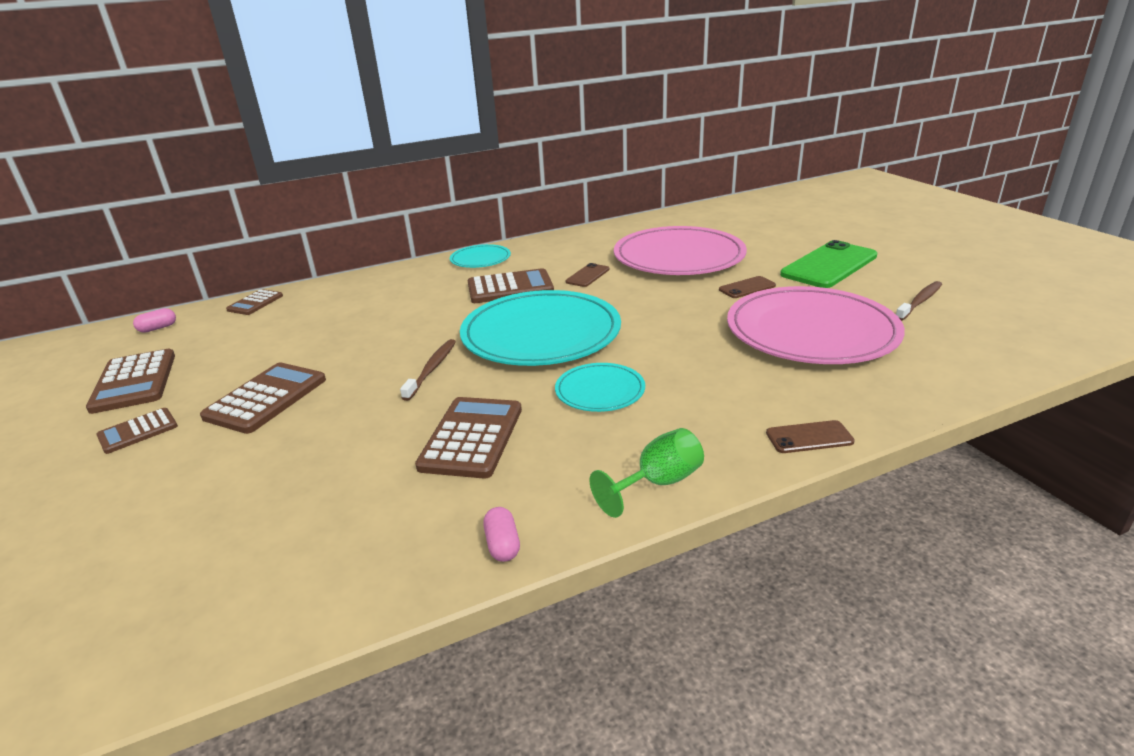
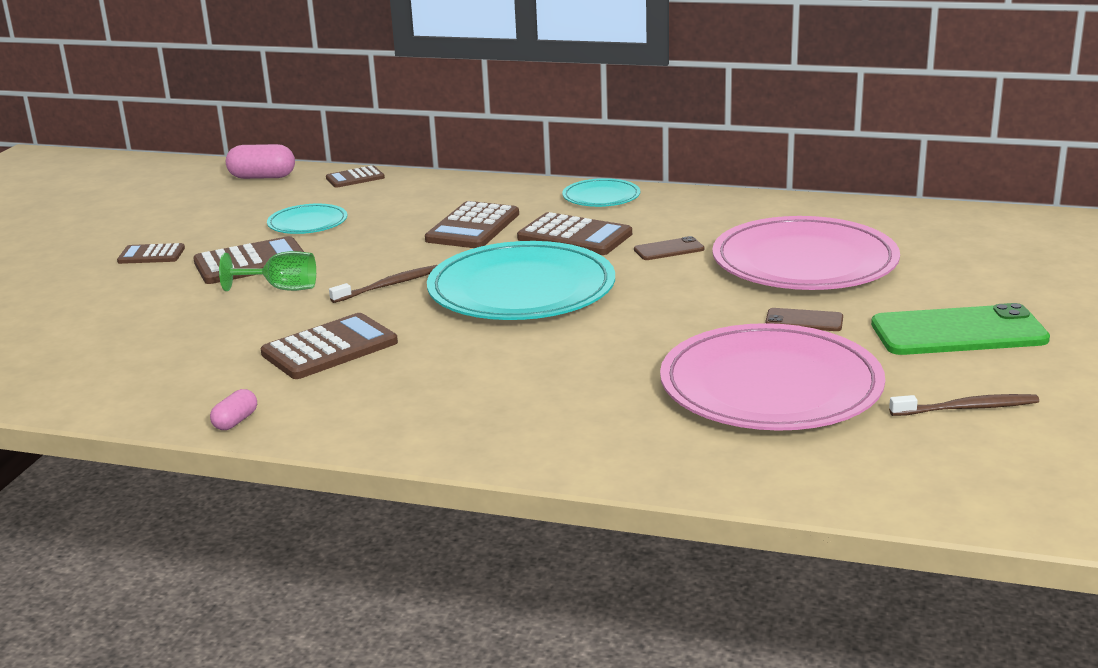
camera: 40 degrees right, 5 degrees down
(134, 382) = (194, 217): brown calculator -> brown calculator (473, 227)
(158, 328) = (262, 177): pink capsule -> pink capsule, size x1.79
(600, 391) = (478, 355): turquoise plate -> turquoise plate (307, 223)
(658, 483) = (392, 435): green goblet -> green goblet (281, 289)
(809, 437) = (565, 462): brown phone -> none

